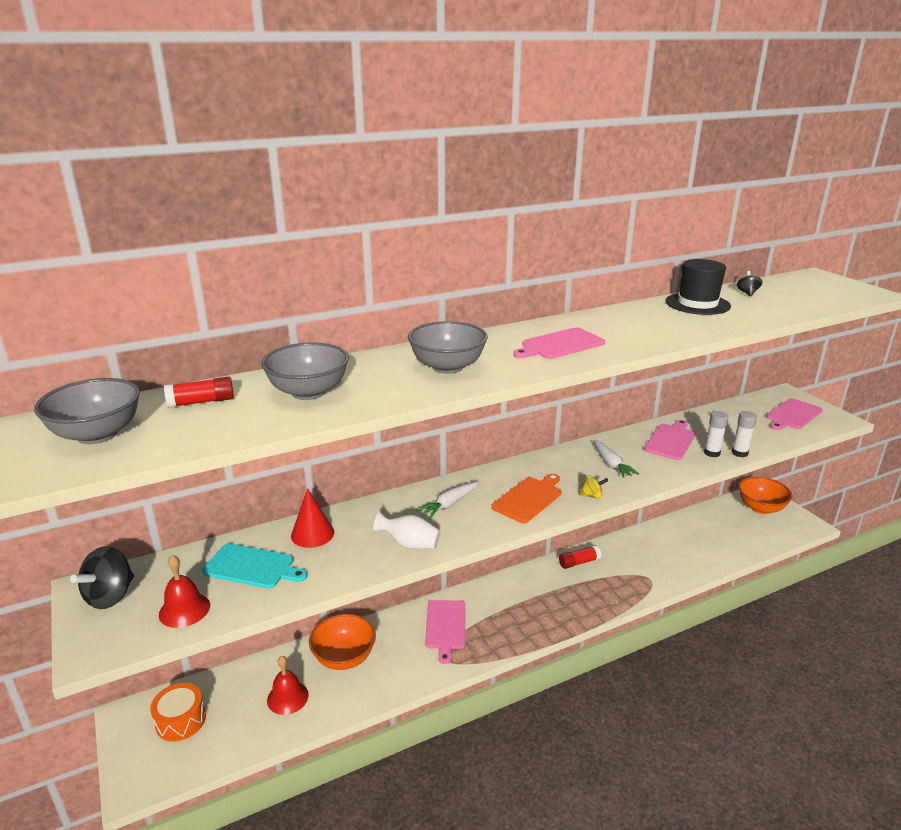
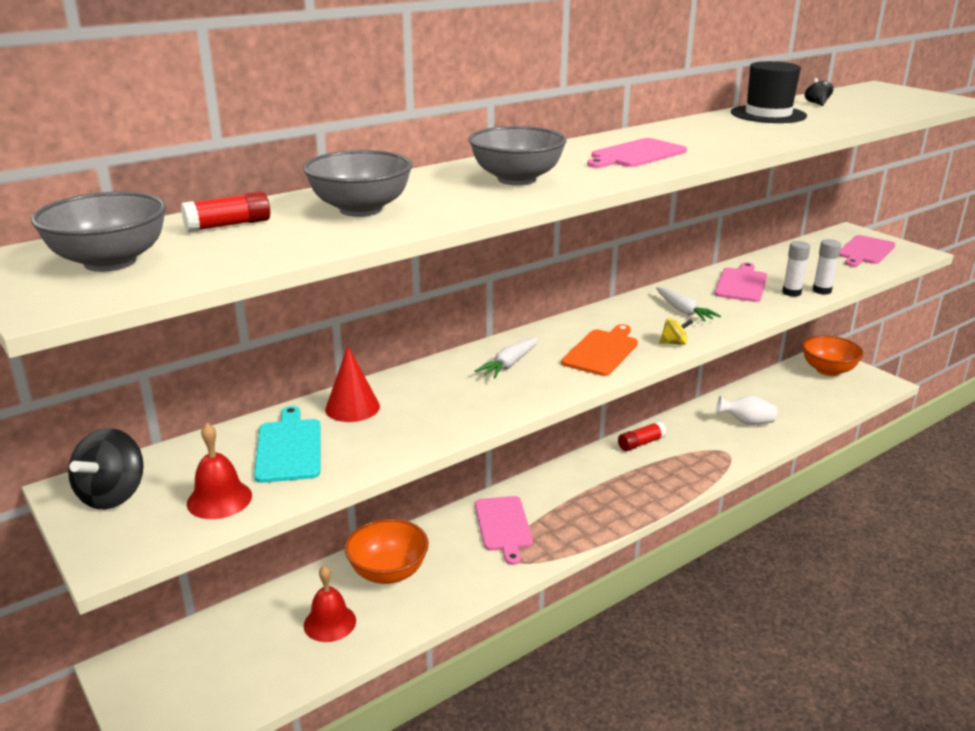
camera: 10 degrees left, 0 degrees up
(181, 720) = (197, 664): orange drum -> none
(252, 567) = (289, 448): turquoise cutting board -> turquoise cutting board turned 105 degrees counterclockwise
(409, 544) = (478, 408): white vase -> white vase (746, 422)

